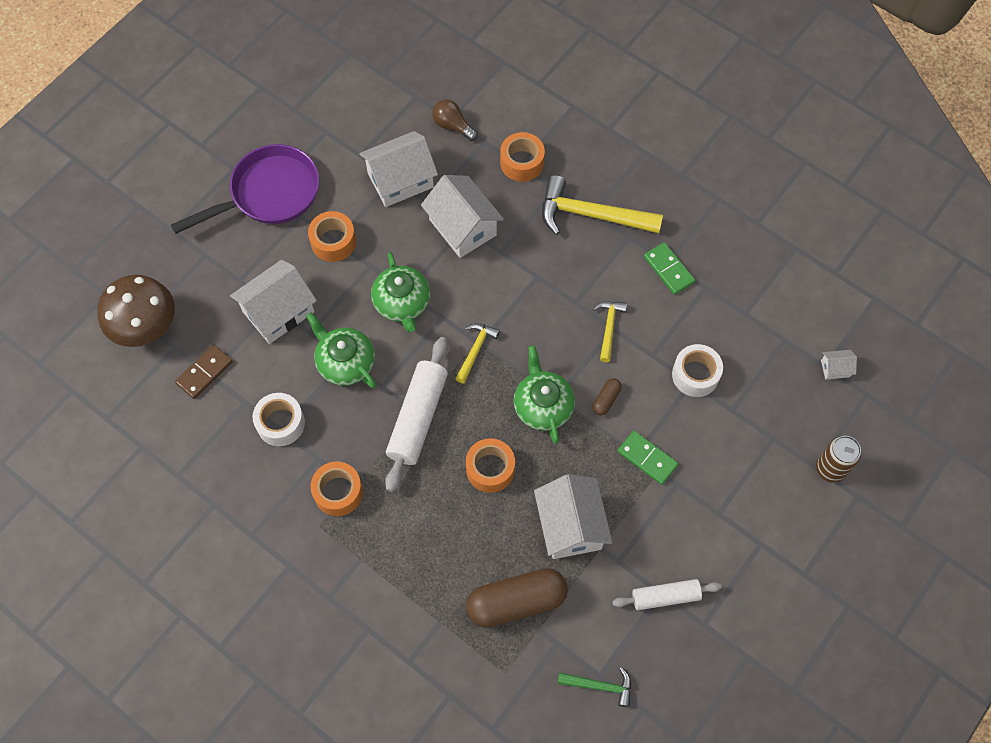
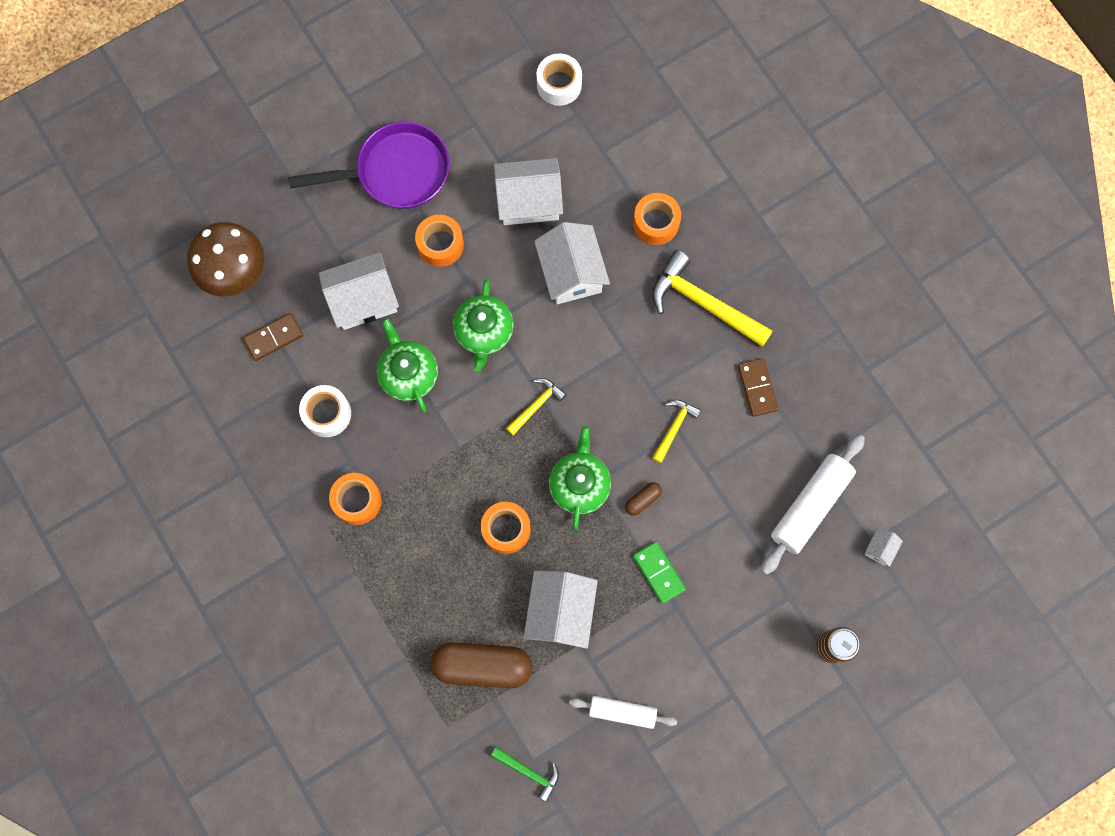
camera: 20 degrees right, 10 degrees up
(417, 418) = (456, 454): white rolling pin -> white rolling pin (810, 506)
(453, 126) = (602, 159): brown light bulb -> none
(668, 269) = (757, 388): green domino -> brown domino
(695, 375) = (739, 506): white tape -> white tape (559, 85)
(835, 368) = (880, 549): white house -> white house turned 75 degrees counterclockwise

